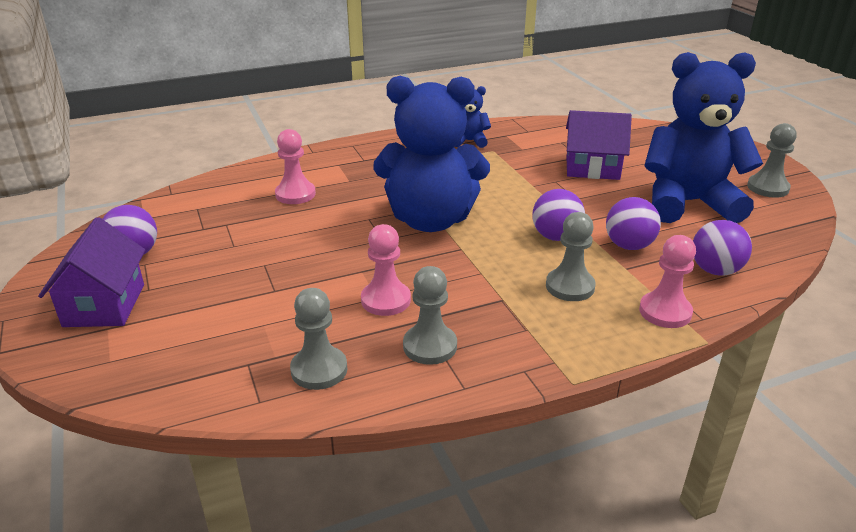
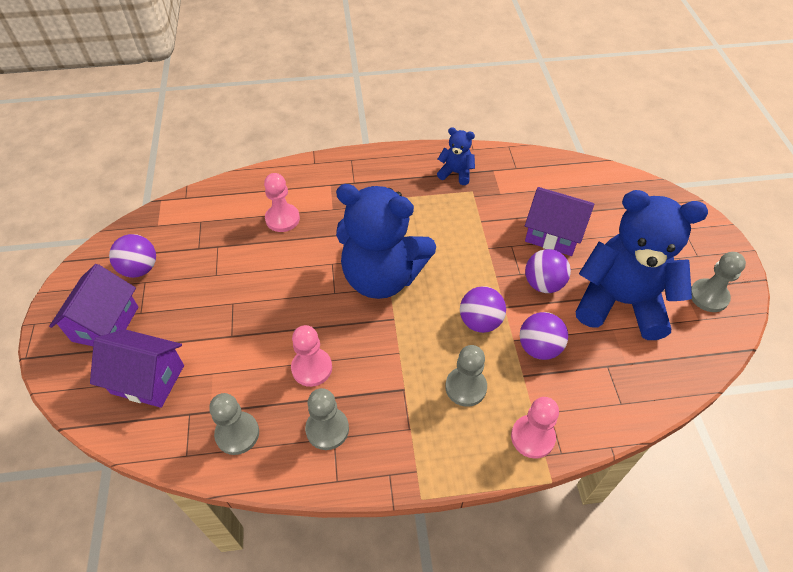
camera: 15 degrees right, 20 degrees up
(180, 343) = (148, 379): none -> purple house
(715, 270) = (601, 397): purple ball -> purple ball (543, 284)

